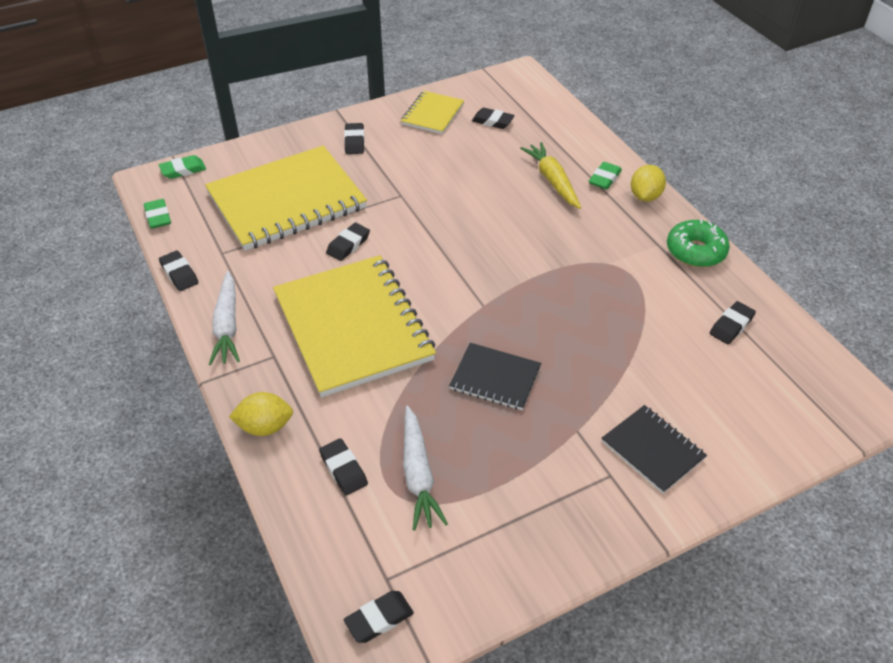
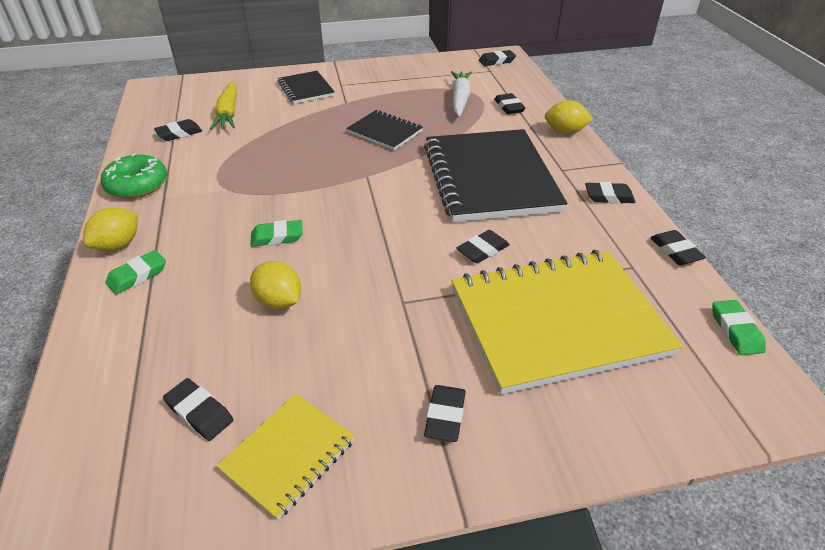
camera: 165 degrees left, 5 degrees down
(183, 170) = (733, 412): green eraser -> green eraser (277, 237)
(227, 325) = (609, 196): white carrot -> black eraser
(353, 327) = (490, 178): yellow notebook -> black notebook
(489, 180) = (279, 301): none -> yellow lemon
(552, 181) = (201, 285): yellow carrot -> yellow carrot (228, 113)

